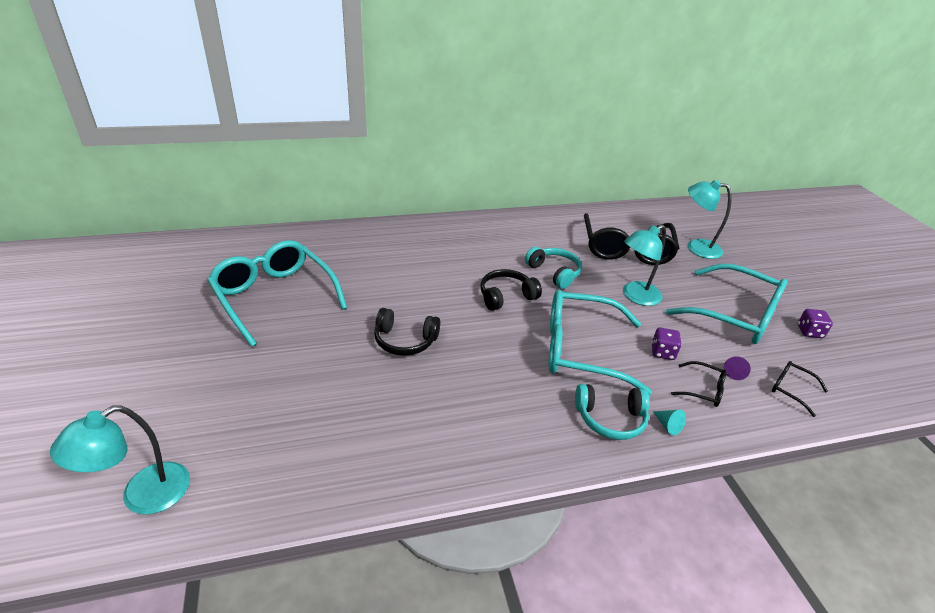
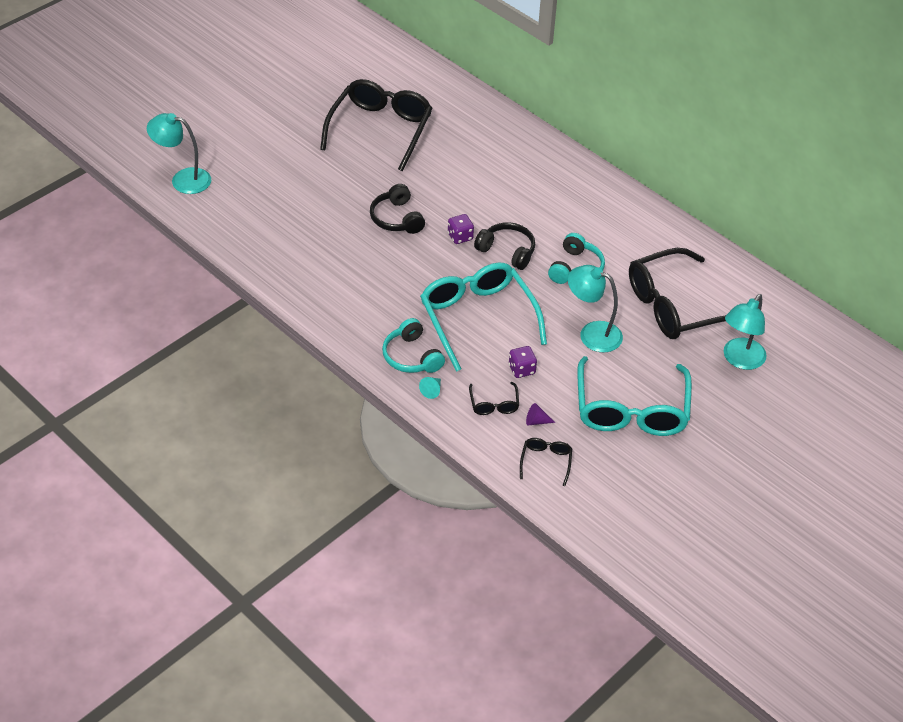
camera: 60 degrees right, 10 degrees up
(274, 297) = (380, 130): turquoise glasses -> black glasses
(696, 247) = (740, 360): turquoise lamp -> turquoise lamp turned 135 degrees counterclockwise
(809, 332) = (656, 469): purple dice -> purple dice (460, 237)

